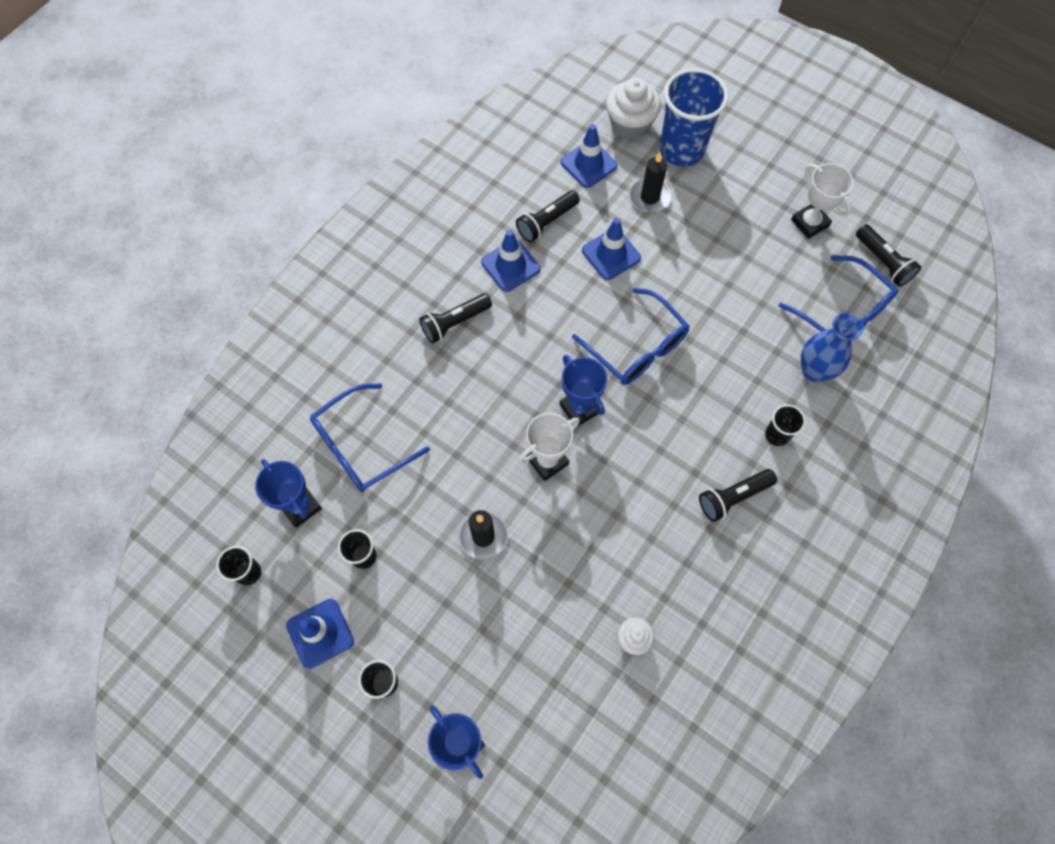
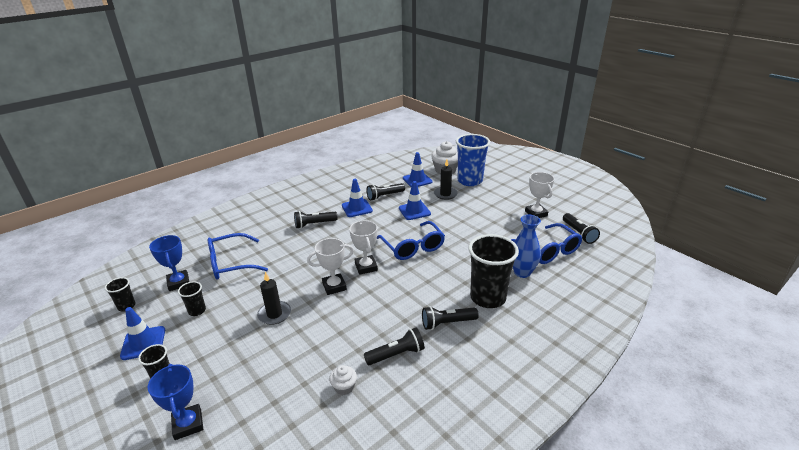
camera: 15 degrees right, 35 degrees down
(579, 408) = (366, 267): blue trophy -> white trophy
(682, 569) = (396, 354): none -> black flashlight
(776, 435) = (488, 298): black cup -> black cup, size x2.13

